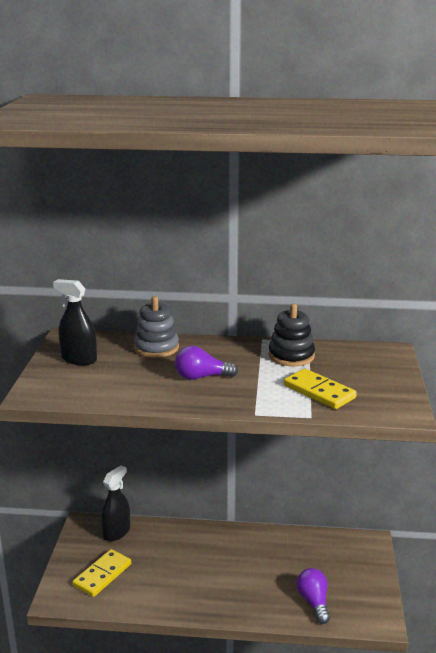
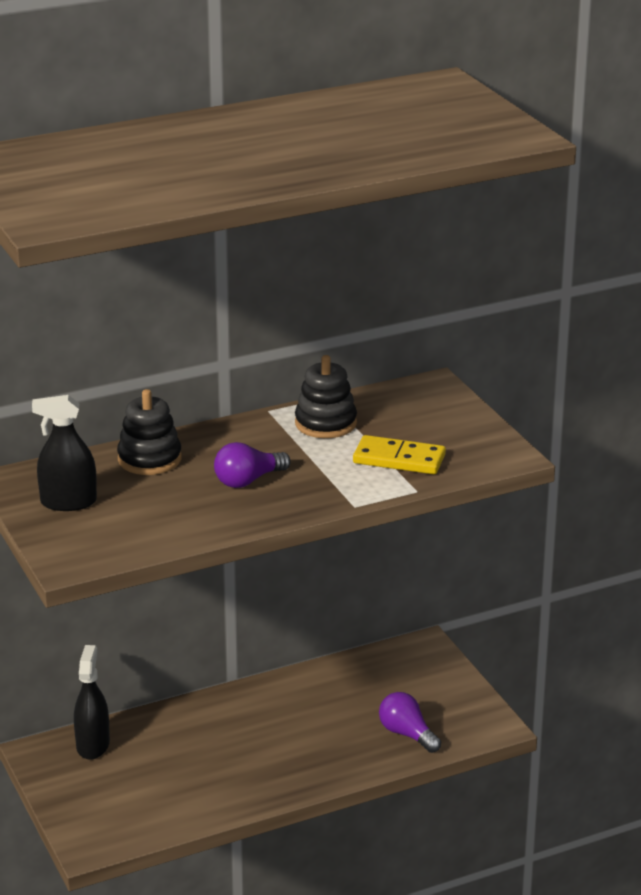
camera: 30 degrees left, 5 degrees up
(102, 575) = (123, 799): yellow domino -> none
(156, 348) = (149, 459): grey stacking toy -> black stacking toy

